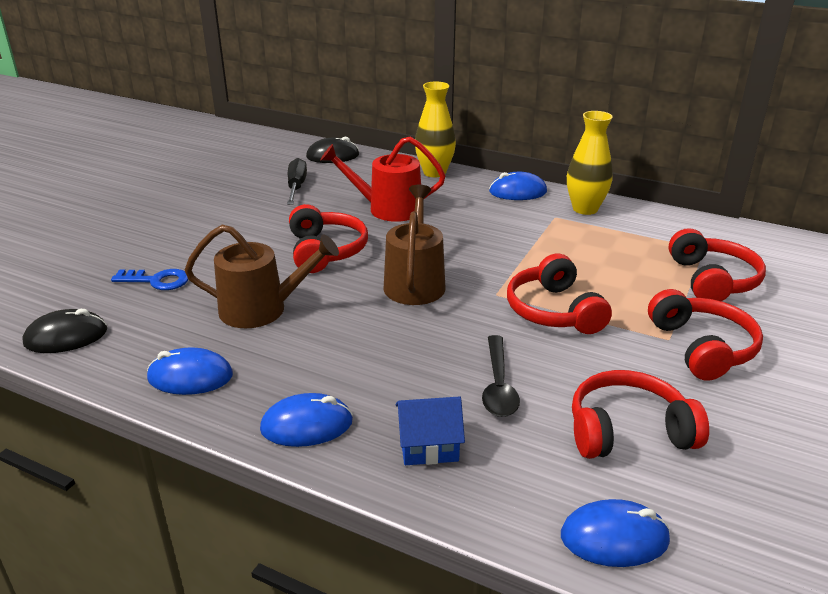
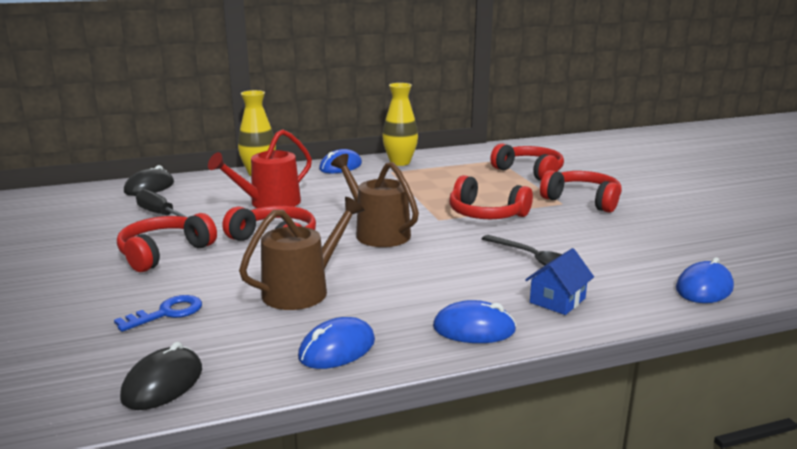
camera: 45 degrees left, 10 degrees down
(307, 425) = (474, 329): blue mouse -> blue mouse turned 60 degrees clockwise
(628, 431) = (624, 247): red headphones -> red headphones (164, 253)

